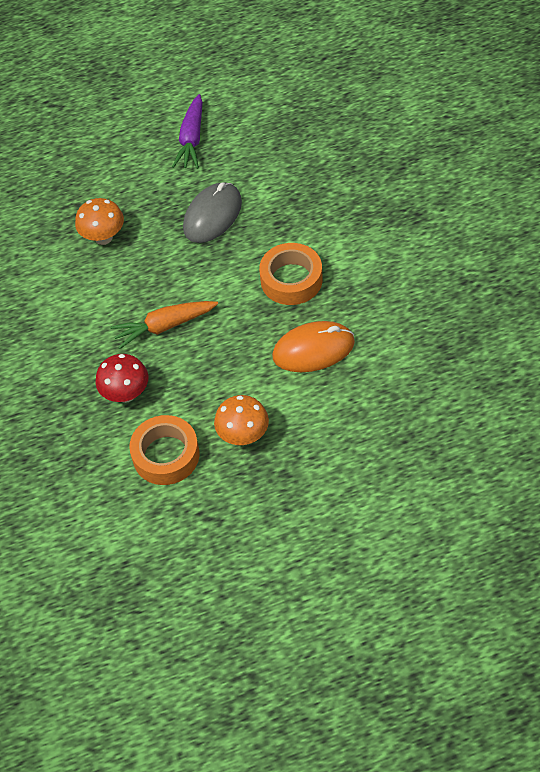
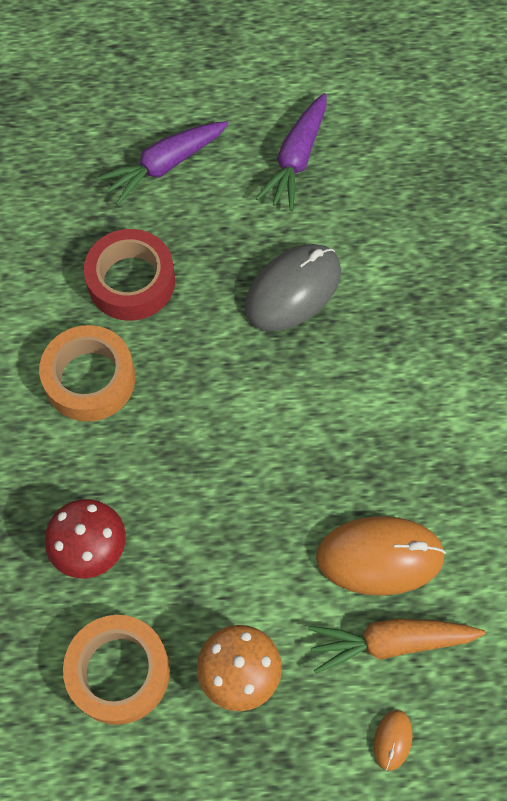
camera: 10 degrees right, 10 degrees up
(103, 237) = (131, 281): orange mushroom -> red tape
(104, 164) = (165, 165): none -> purple carrot
(164, 326) = (176, 452): orange carrot -> orange carrot (391, 642)
(291, 280) = (377, 429): orange tape -> orange tape (90, 379)
(350, 445) = (393, 740): none -> orange mouse

